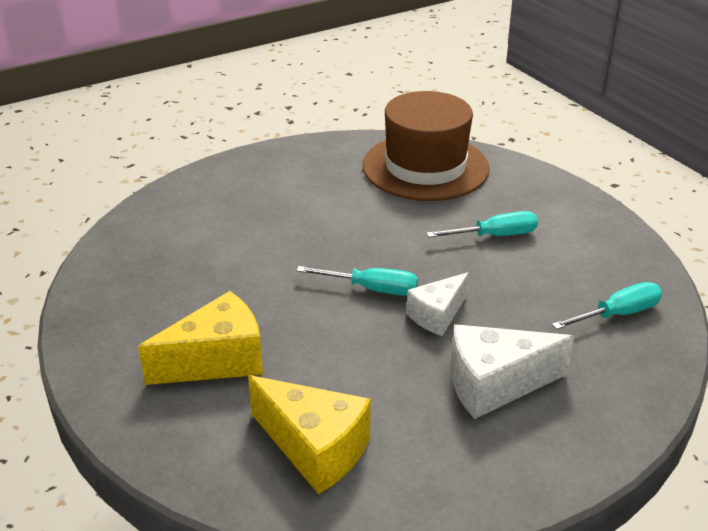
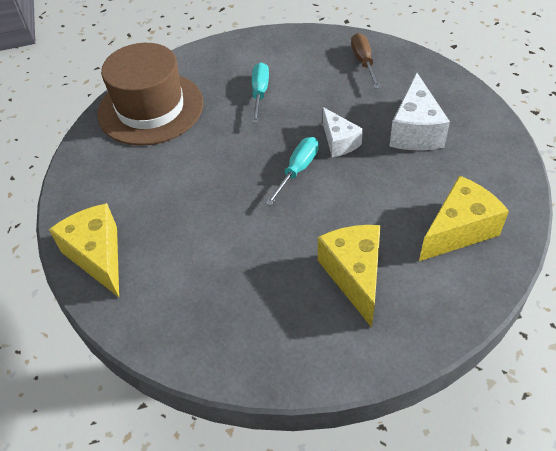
camera: 70 degrees left, 15 degrees up
(207, 186) = (98, 256): none -> yellow cheese
(618, 314) = (363, 62): turquoise screwdriver -> brown screwdriver

